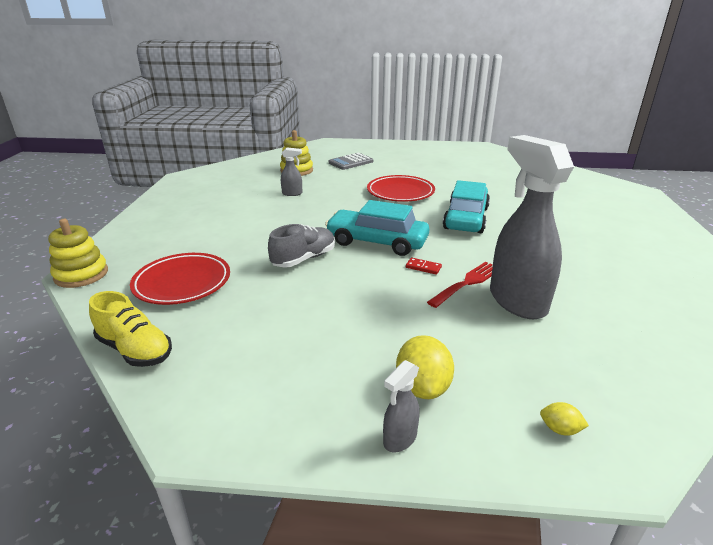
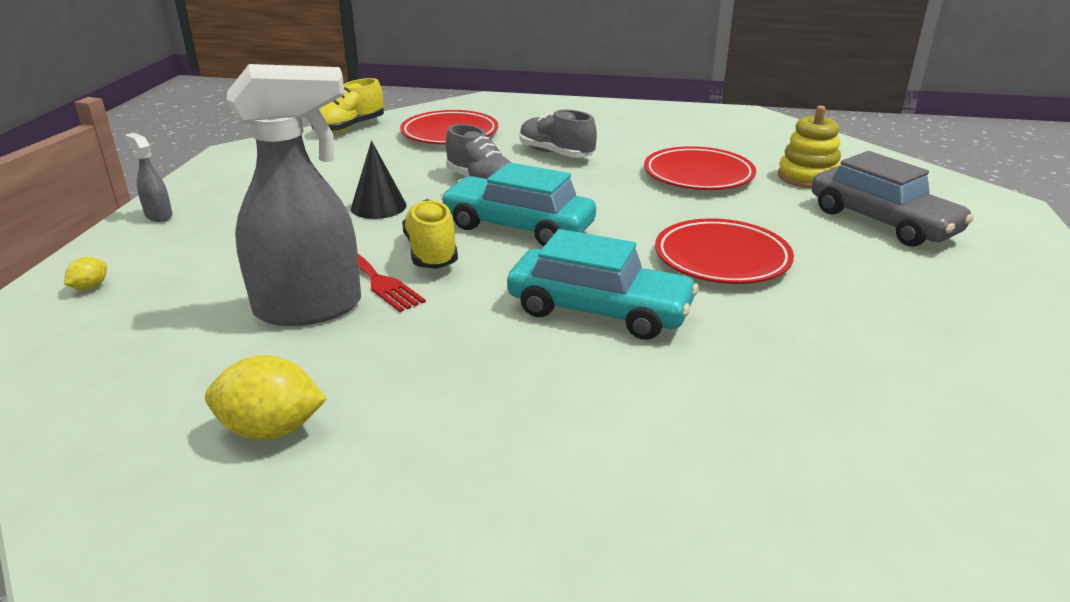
camera: 95 degrees right, 0 degrees up
(81, 274) = (482, 100): yellow stacking toy -> none
(246, 234) = (556, 154): none -> grey shoe
(292, 193) = (698, 175): grey spray bottle -> red plate
(351, 162) = (882, 222): grey calculator -> grey car
(354, 298) = (378, 207): none -> black cone
(377, 242) = (518, 227): turquoise car -> turquoise car turned 90 degrees counterclockwise
(422, 387) = (207, 230): yellow lemon -> yellow lemon (271, 430)
(423, 267) = (431, 252): red domino -> yellow shoe

